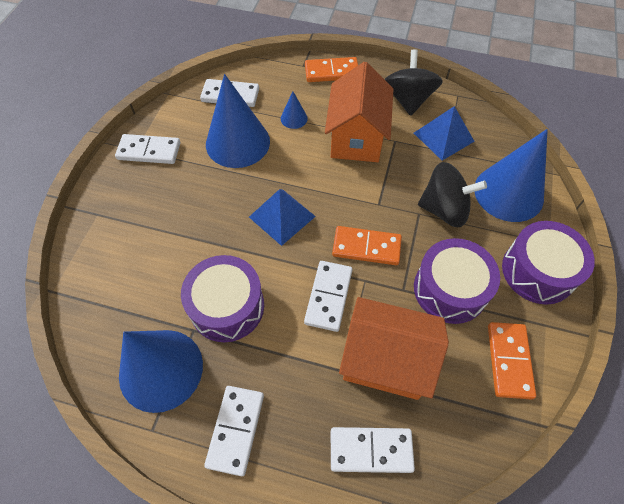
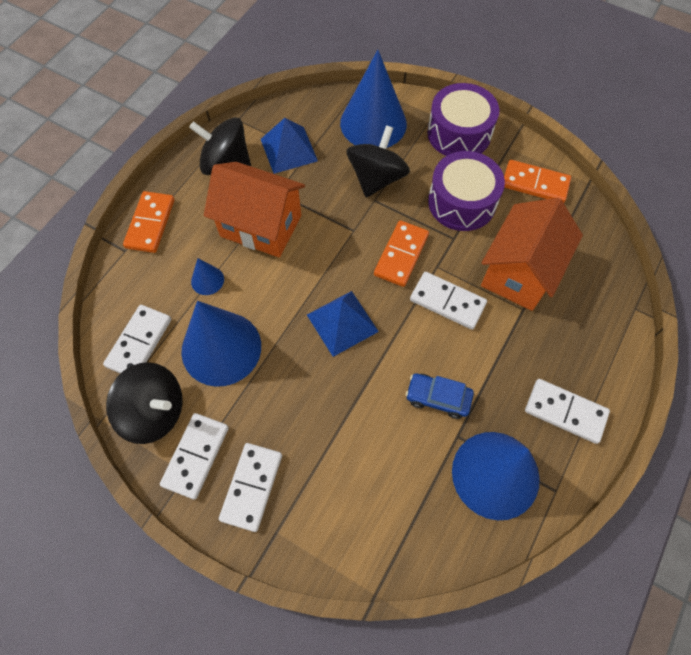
camera: 75 degrees left, 5 degrees up
(179, 119) = (155, 411): none -> black spinning top
(227, 306) = (438, 398): purple drum -> blue car
(371, 450) = (595, 306): white domino -> white domino (252, 487)

